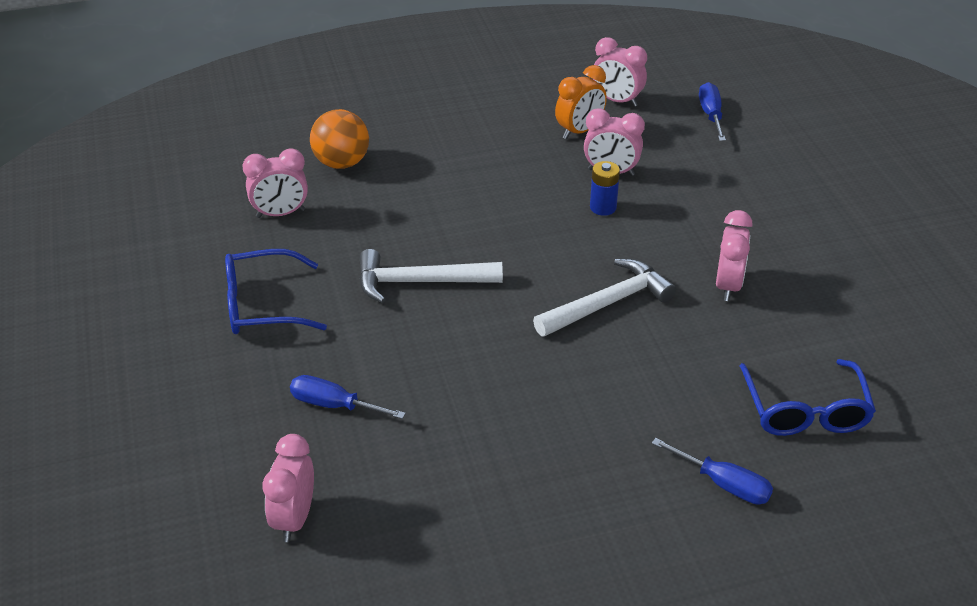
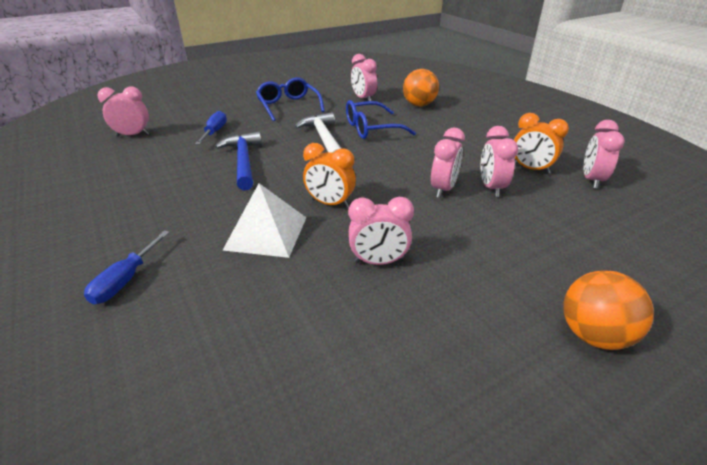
camera: 75 degrees right, 5 degrees down
(462, 374) = (243, 161): none -> blue hammer
(603, 207) = (443, 189): blue battery -> pink clock
(608, 303) = (330, 203): white hammer -> orange clock
(657, 363) = (266, 233): none -> white pyramid
(711, 115) = (633, 229): blue screwdriver -> none
(805, 410) = (214, 327): blue glasses -> blue glasses (371, 128)
(838, 192) = (593, 335): none -> orange ball

